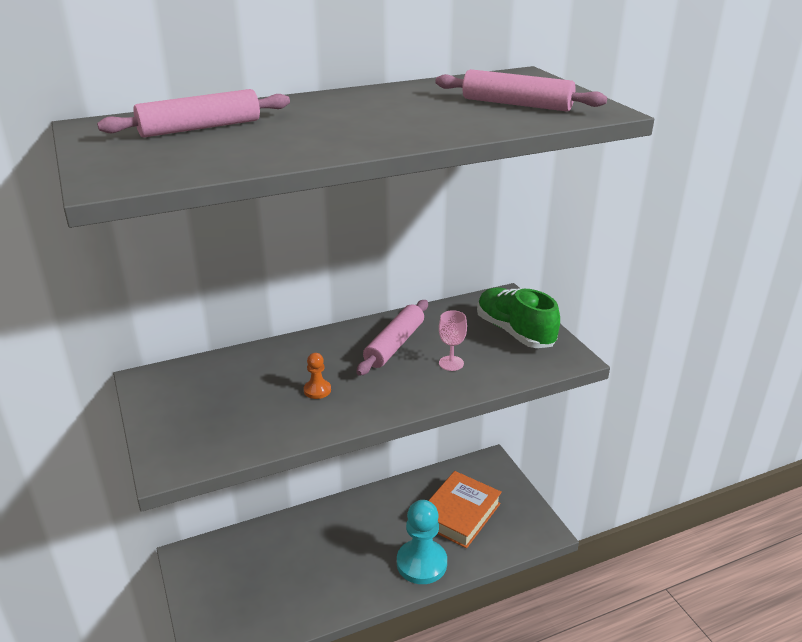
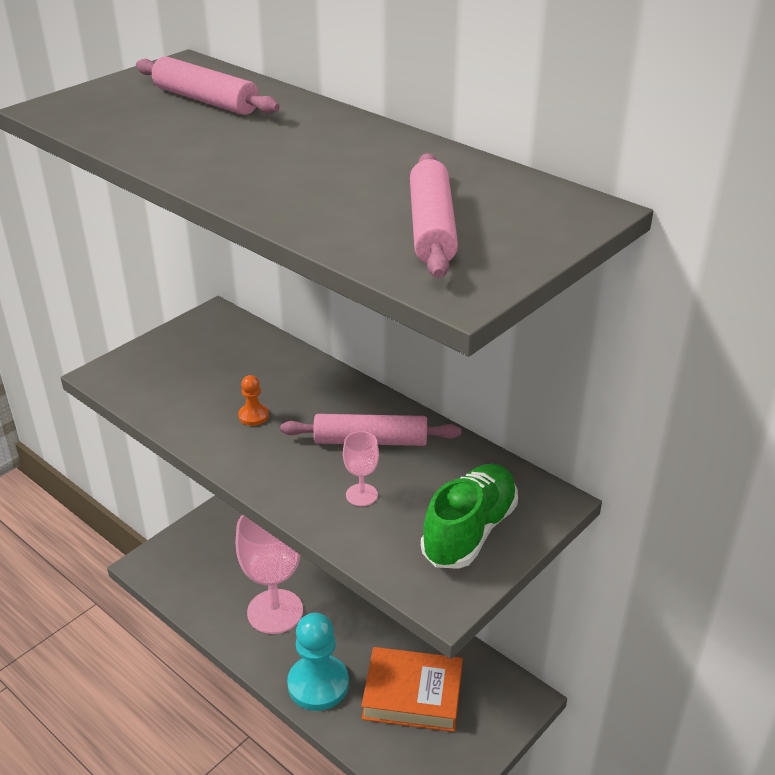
camera: 65 degrees right, 5 degrees up
(333, 568) = (275, 611): none -> pink goblet

